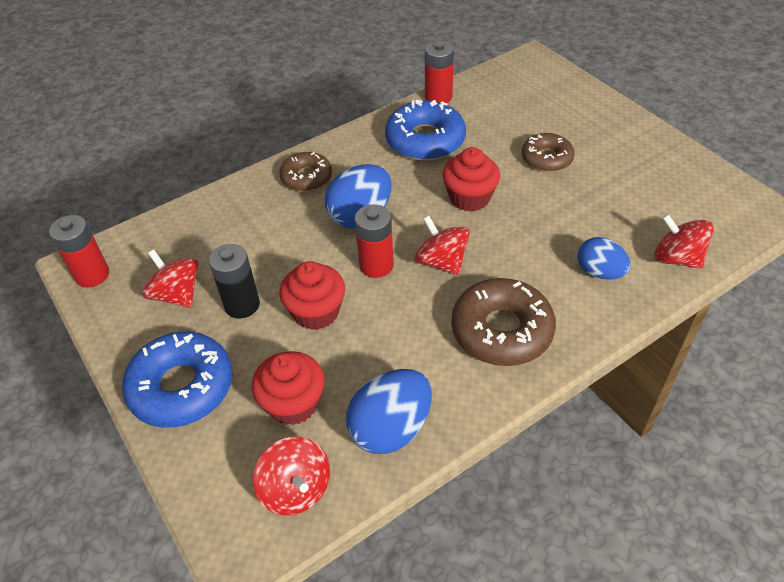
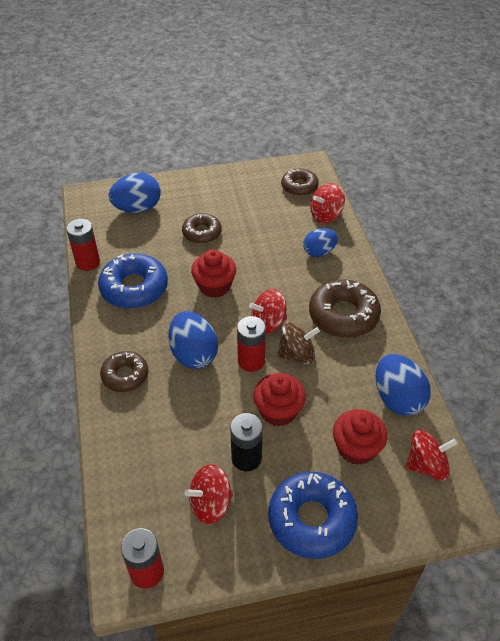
camera: 70 degrees left, 0 degrees up
(408, 303) = (297, 355): none -> brown spinning top
(544, 98) = (137, 208): none -> blue egg
(709, 215) = (299, 186): none -> brown donut

